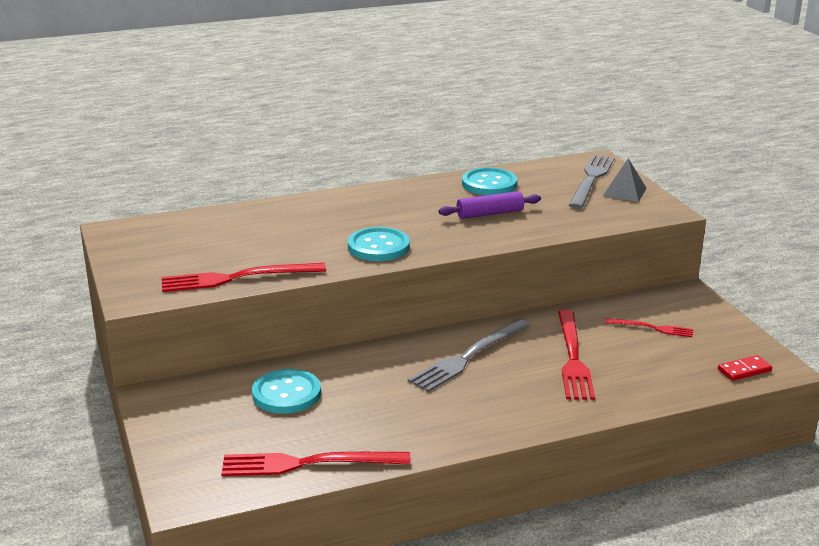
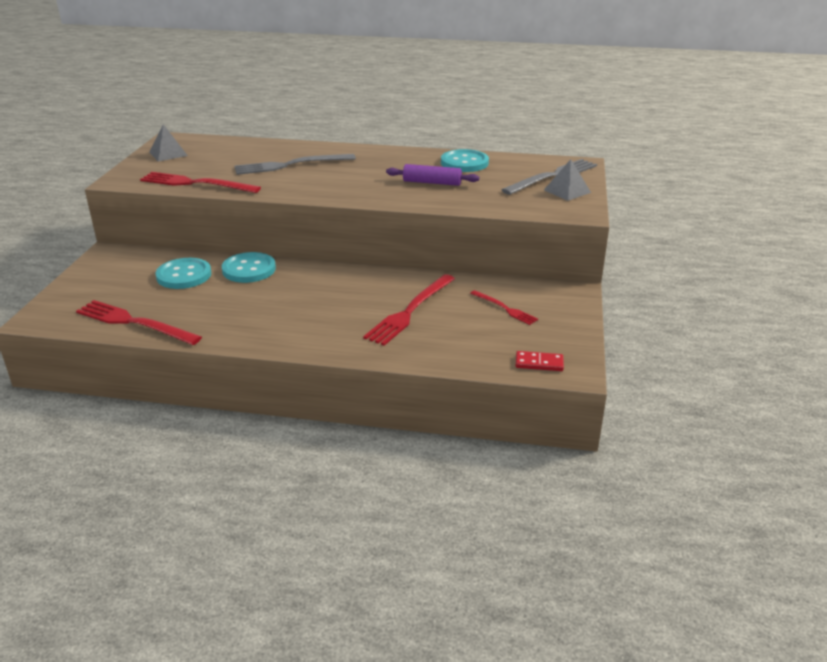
camera: 30 degrees right, 5 degrees up
(141, 250) = (168, 154): none -> grey pyramid
(378, 247) = (316, 186): turquoise button -> turquoise button (249, 269)
(468, 357) = (334, 288): grey fork -> grey fork (290, 165)

